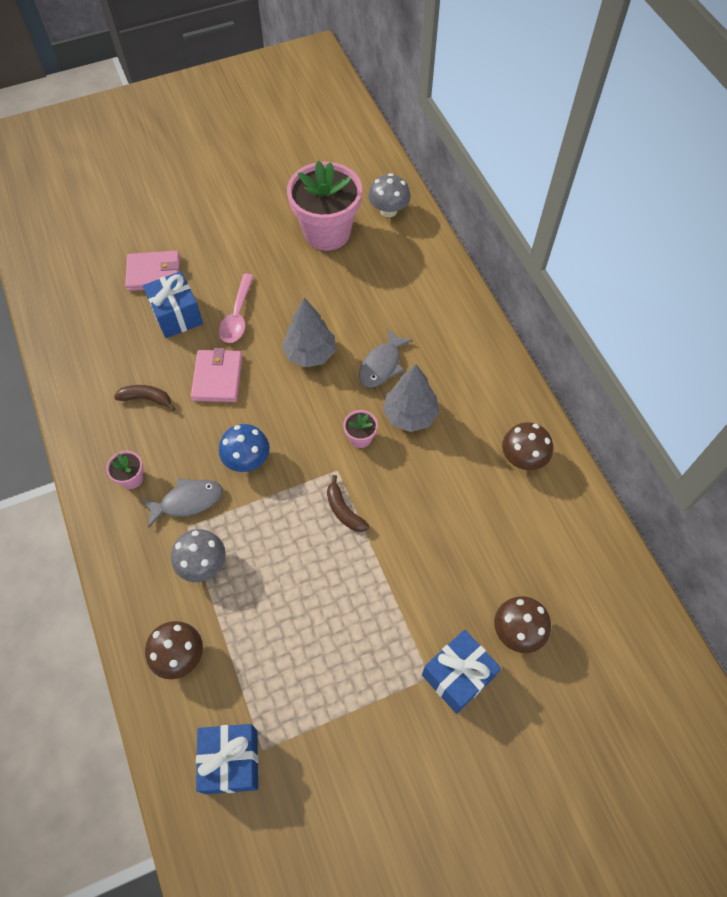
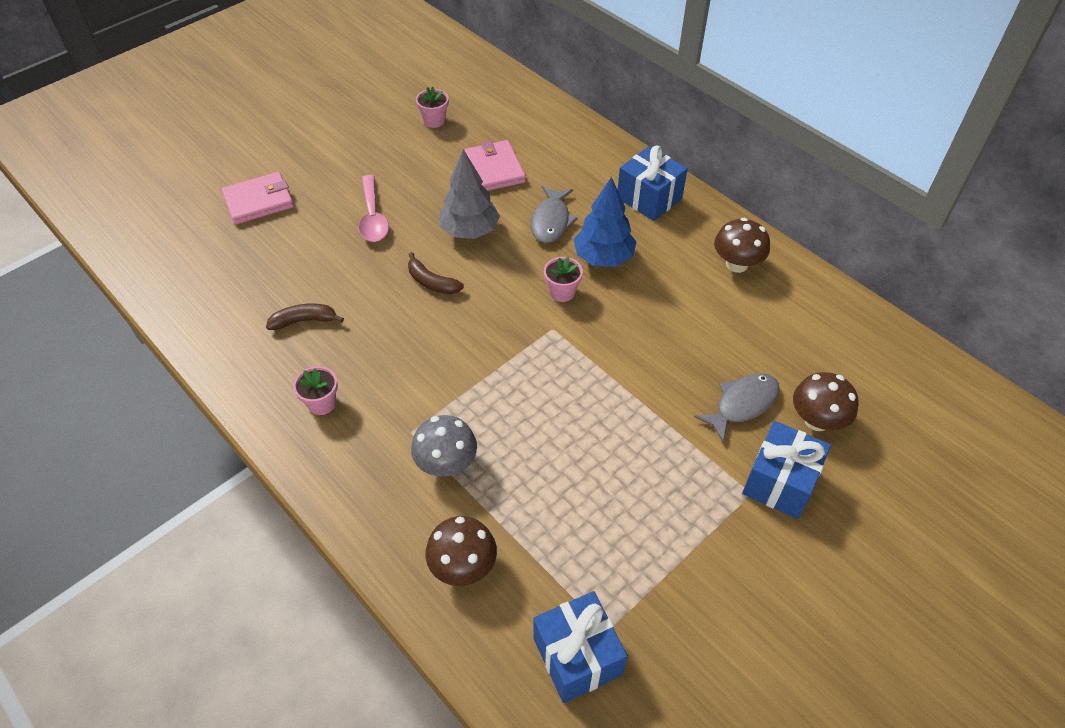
camera: 20 degrees left, 10 degrees down
(177, 315) = (303, 233): blue gift -> blue gift (649, 198)
(187, 501) = (399, 407): grey fish -> grey fish (742, 404)
(217, 378) = (377, 279): pink wallet -> pink wallet (495, 169)
(247, 460) = (448, 347): blue mushroom -> none
(327, 232) = (434, 121): pink flower pot -> pink flower pot, size x0.41
(344, 510) = (578, 364): brown banana -> brown banana (432, 282)
(388, 210) = (489, 88): grey mushroom -> none
(410, 415) = (603, 257): grey tree -> blue tree

